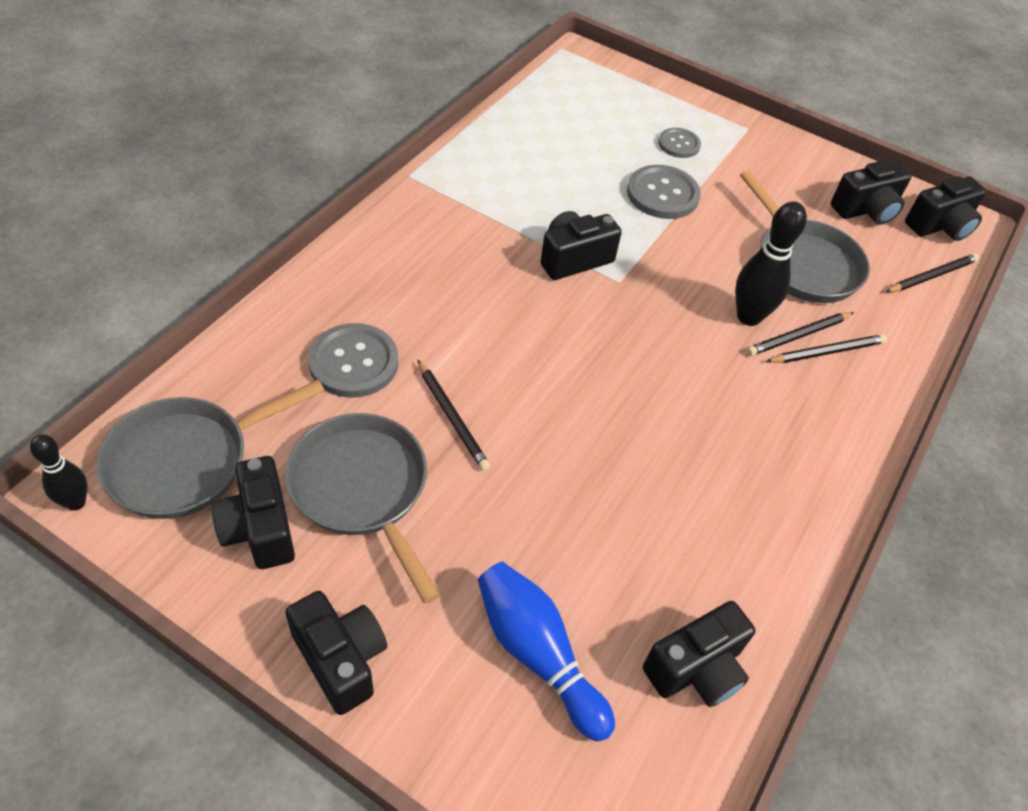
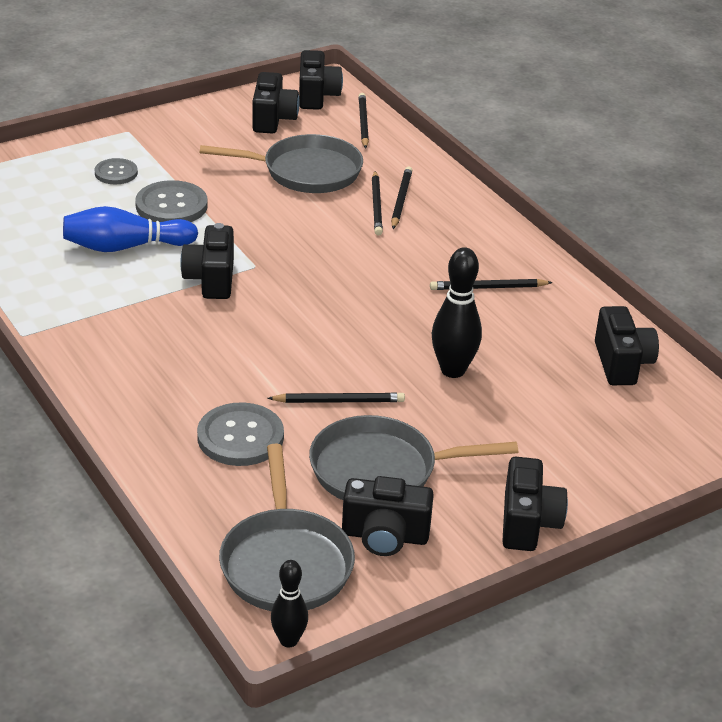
camera: 60 degrees left, 15 degrees down
(341, 659) = (528, 523): black camera -> black camera turned 105 degrees clockwise
(538, 654) = (574, 428): blue bowling pin -> blue bowling pin (125, 247)
(737, 481) = (488, 288): none -> black pencil
(748, 317) = (341, 220): black bowling pin -> black bowling pin (453, 370)

